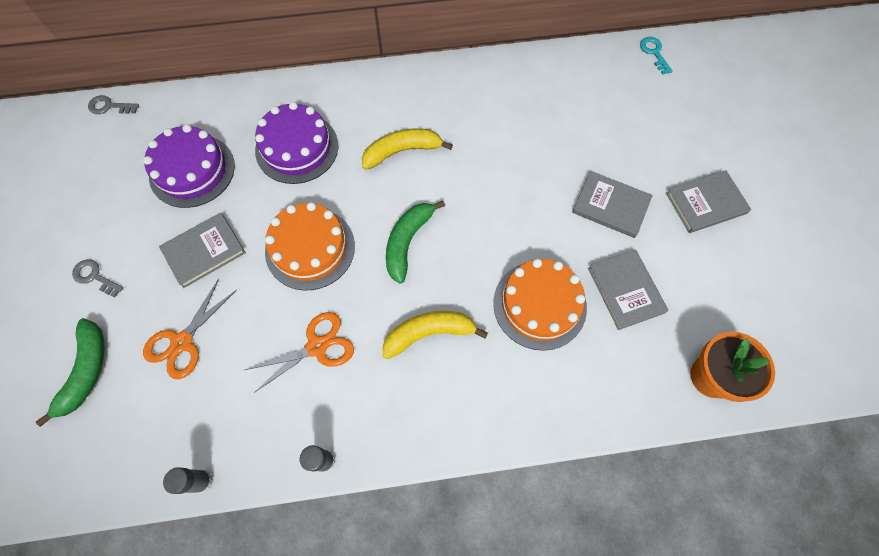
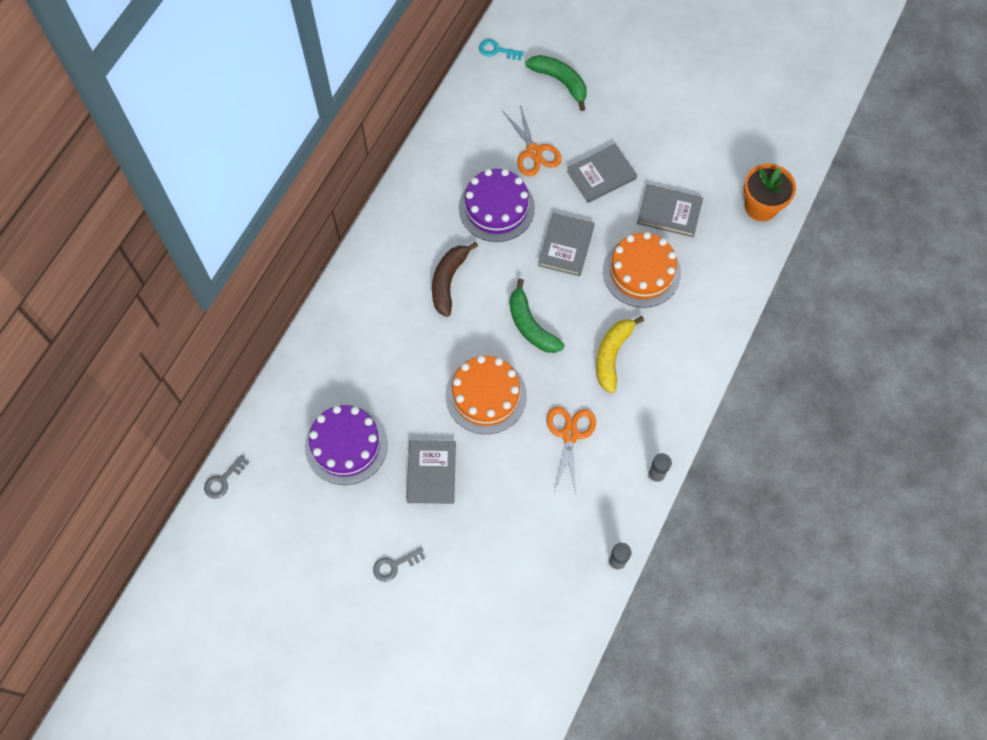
camera: 55 degrees left, 0 degrees up
(87, 371) = (476, 606): green banana -> green banana (560, 81)
(182, 342) = (500, 526): orange scissors -> orange scissors (534, 152)
(297, 148) = (385, 355): purple cake -> purple cake (496, 208)
(402, 151) = (448, 281): yellow banana -> brown banana
(705, 203) = (643, 115): grey book -> grey book (566, 246)

